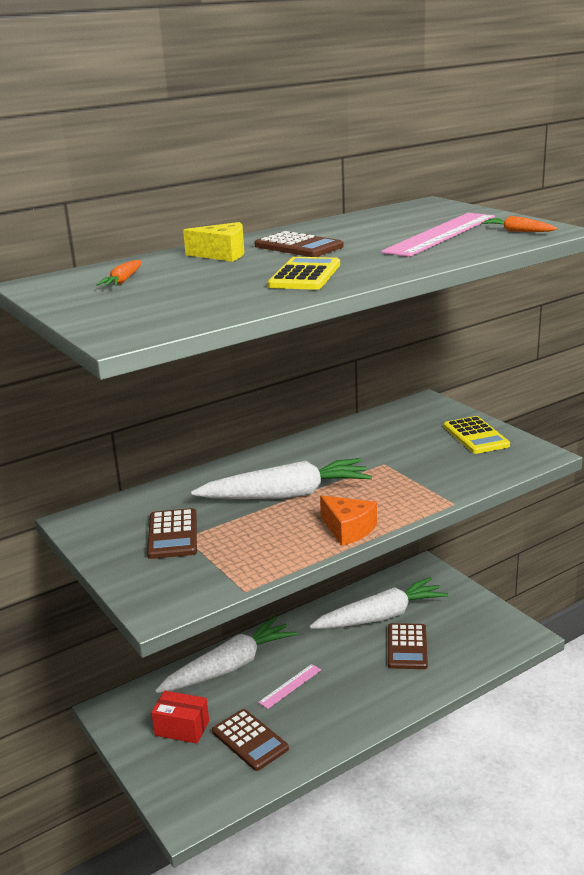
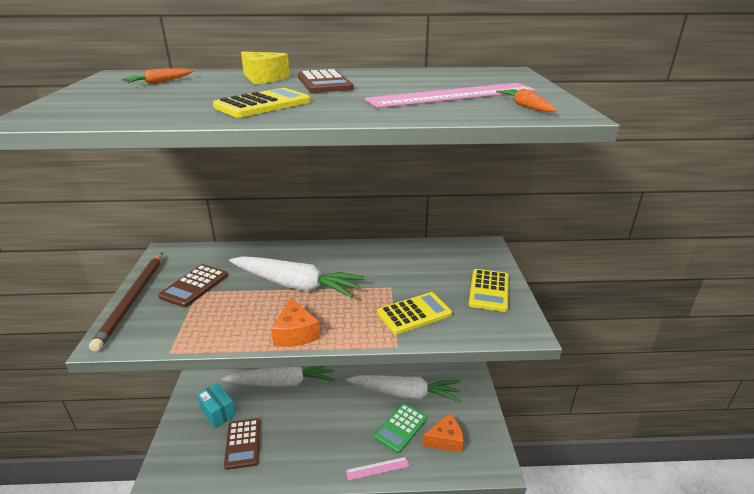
camera: 30 degrees right, 5 degrees up
(120, 571) = (132, 300): none -> brown pencil
(182, 728) = (218, 412): red box -> turquoise box
(290, 686) = (302, 416): pink ruler -> pink ruler (377, 468)
(407, 647) = (401, 427): brown calculator -> green calculator
(435, 475) = (414, 313): none -> yellow calculator
(460, 637) = (445, 440): none -> orange cheese

